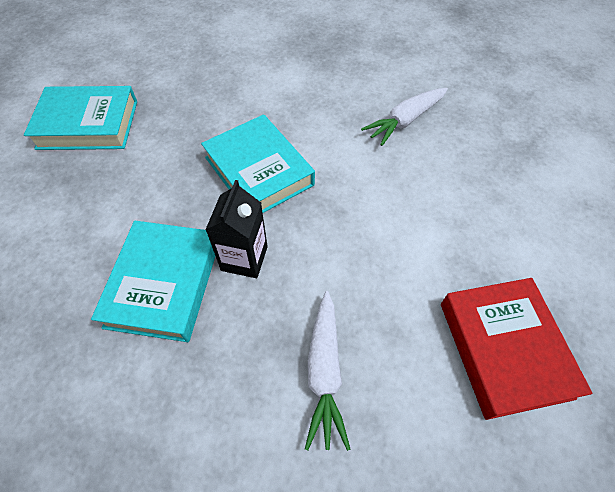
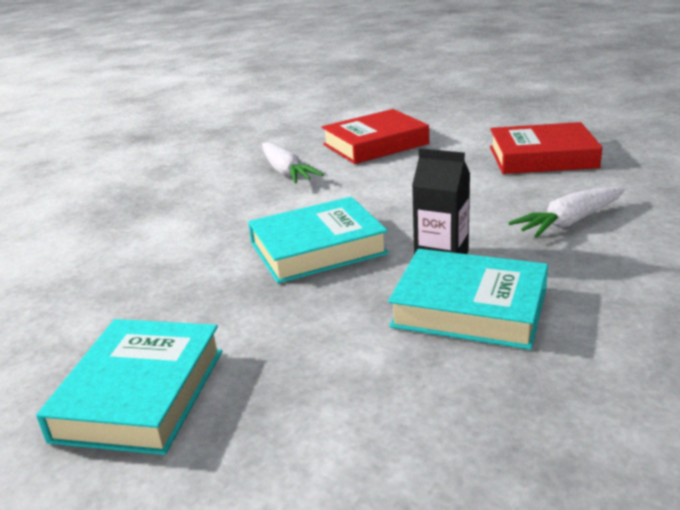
camera: 75 degrees left, 30 degrees down
(324, 371) = (569, 222): white carrot -> white carrot turned 135 degrees clockwise
(495, 177) = (375, 144): none -> red book

